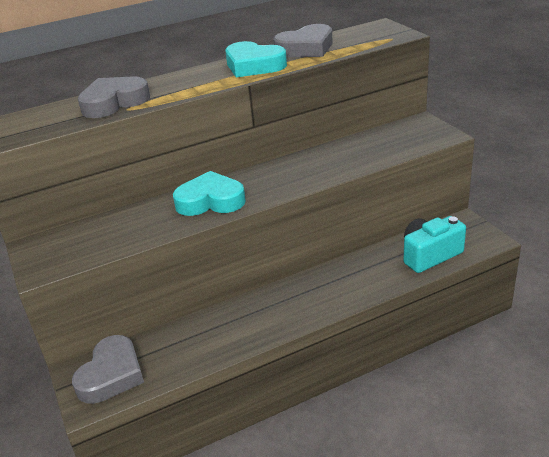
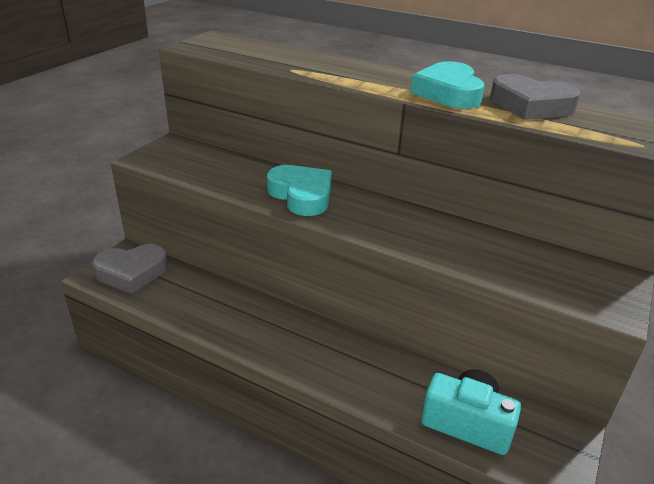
camera: 50 degrees right, 0 degrees up
(114, 103) = (296, 61): grey heart -> none

